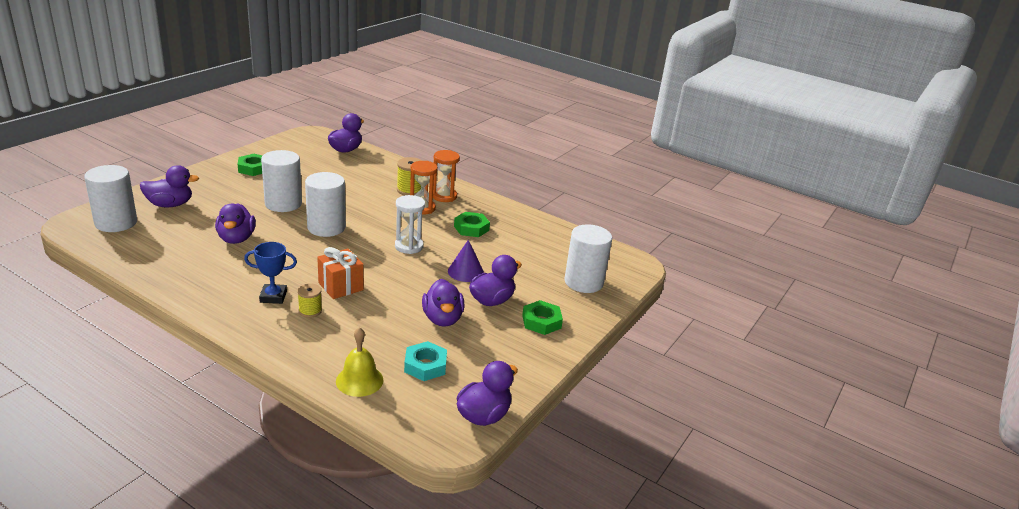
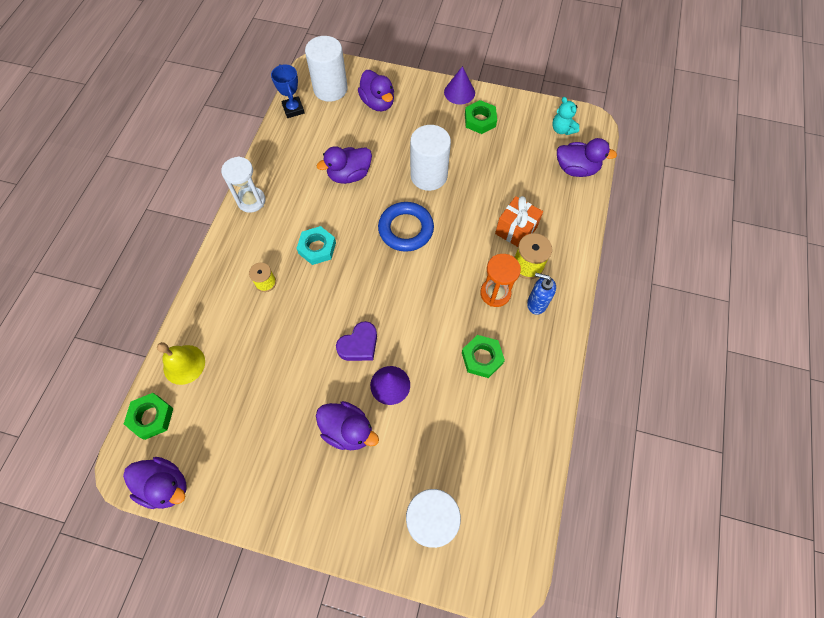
camera: 75 degrees right, 35 degrees up
(212, 168) = (459, 92): none -> purple cone
(273, 297) = (274, 246): blue trophy -> blue trophy (293, 109)
(304, 143) = (562, 129): none -> turquoise teddy bear
(326, 227) = (406, 229): white cylinder -> blue ring
(341, 286) = (312, 288): orange gift -> orange gift (516, 230)
(409, 246) = (410, 313): white hourglass -> white hourglass (251, 201)
(418, 277) = (359, 345): none -> purple heart
(425, 365) = (220, 408): turquoise nut -> turquoise nut (317, 248)
(442, 319) = (297, 395): purple duck -> none
(444, 196) = (536, 303): orange hourglass -> blue soap dispenser
(541, 321) = (331, 494): green nut -> green nut (151, 417)

